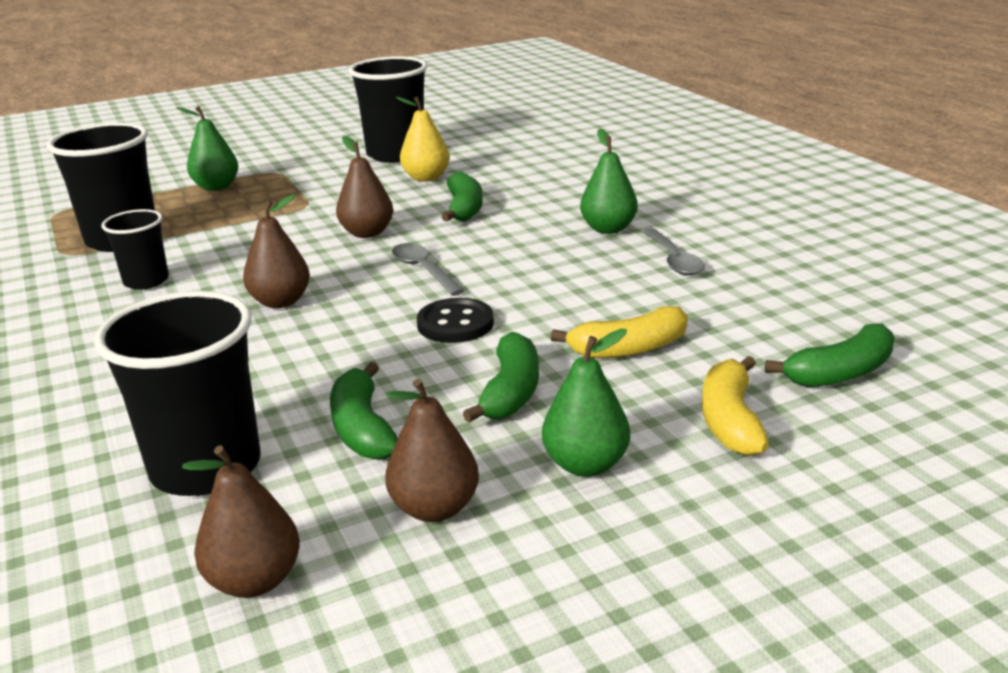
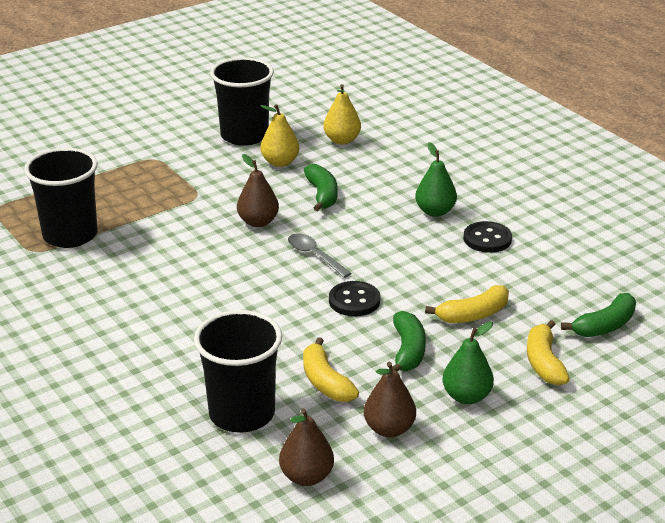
camera: 10 degrees left, 5 degrees up
(146, 281) = (114, 274): black cup -> none
(216, 187) = (113, 177): green pear -> none
(280, 302) = (224, 288): brown pear -> none
(362, 428) = (325, 382): green banana -> yellow banana
(512, 160) = (342, 140): none -> yellow pear
(673, 260) = (487, 239): grey spoon -> black button

